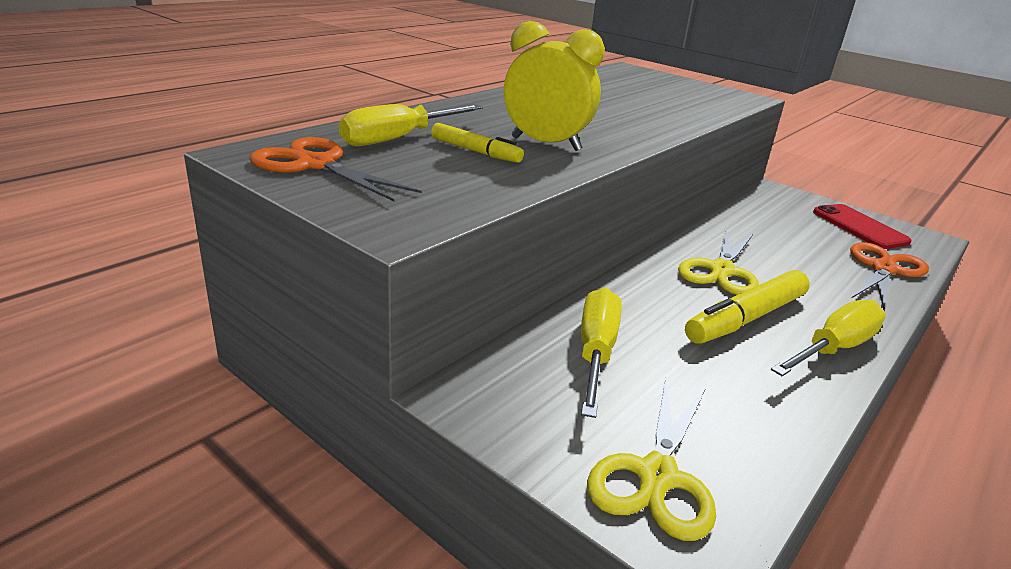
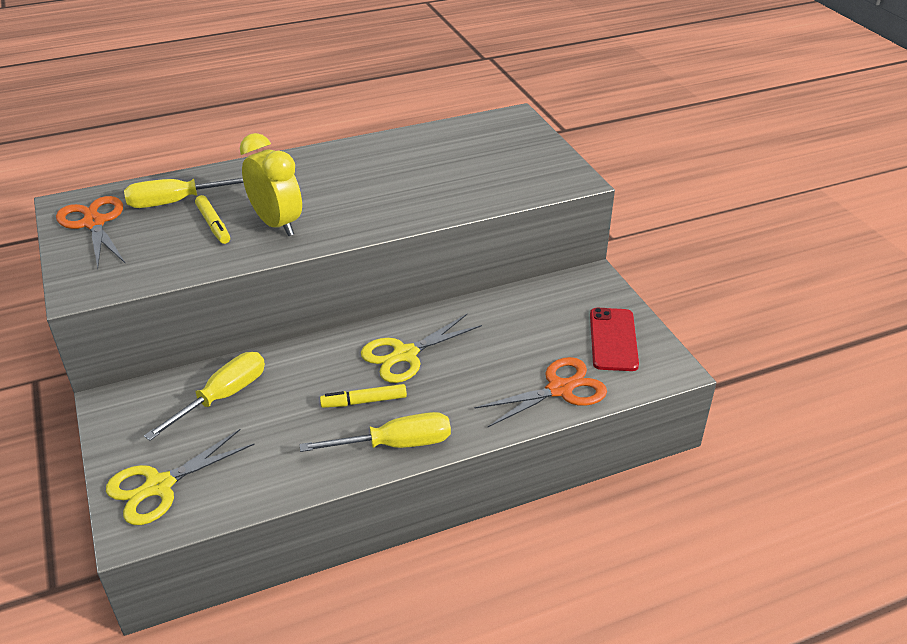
camera: 30 degrees right, 10 degrees up
(746, 318) = (364, 401): yellow marker -> yellow marker, size x0.60

